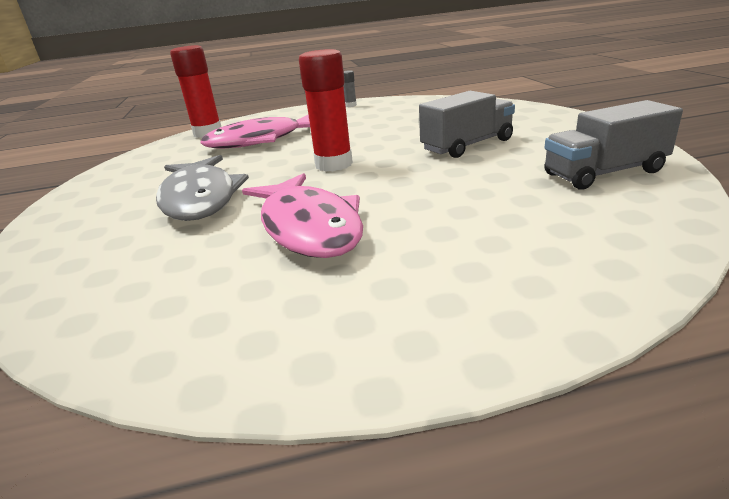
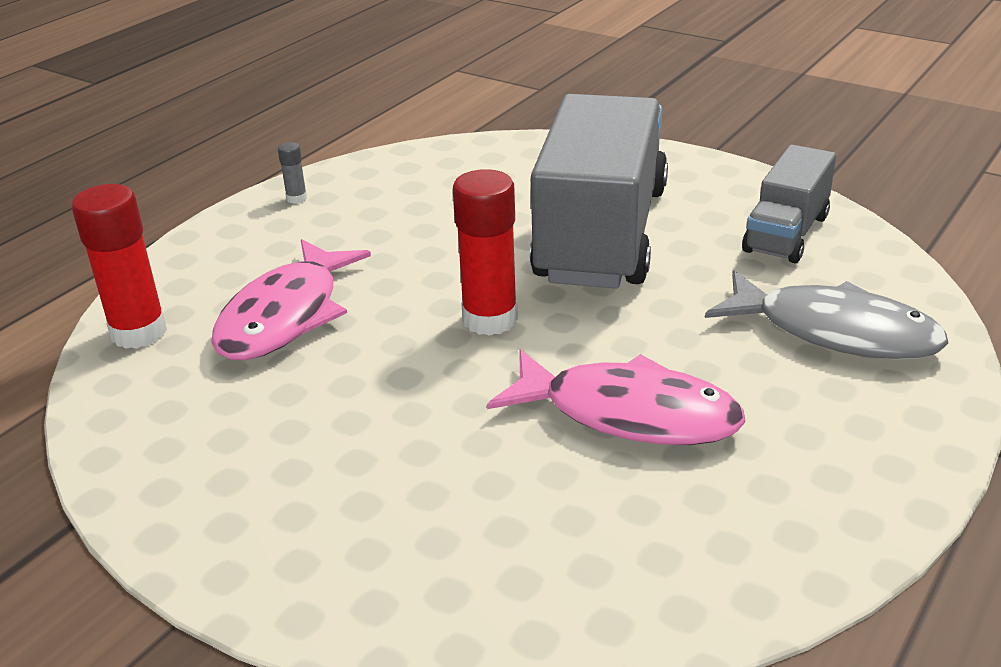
camera: 45 degrees left, 5 degrees up
(200, 198) = (412, 441): grey fish -> grey fish (834, 332)
(467, 145) = (601, 234): grey truck -> grey truck, size x1.95

